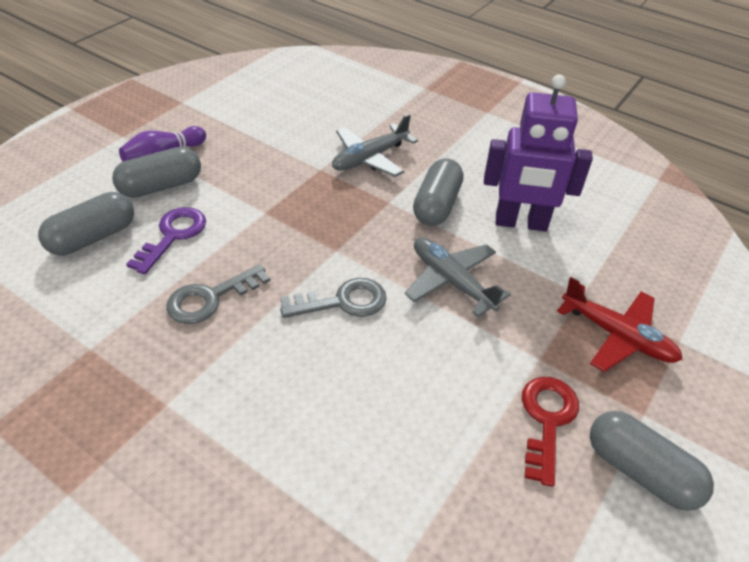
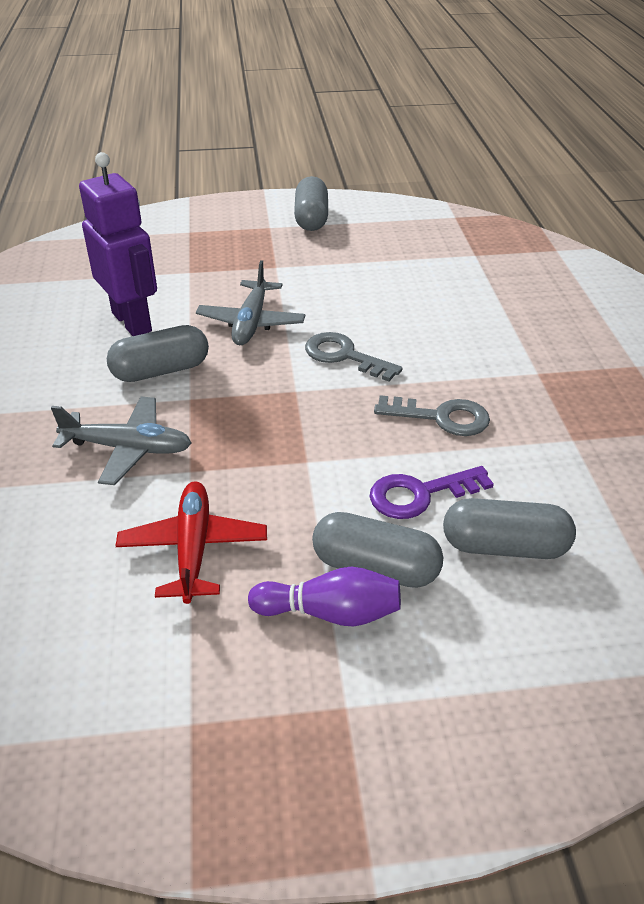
camera: 130 degrees left, 5 degrees down
(547, 420) = (320, 249): red key -> none
(617, 336) = (215, 249): red plane -> red plane (193, 548)

